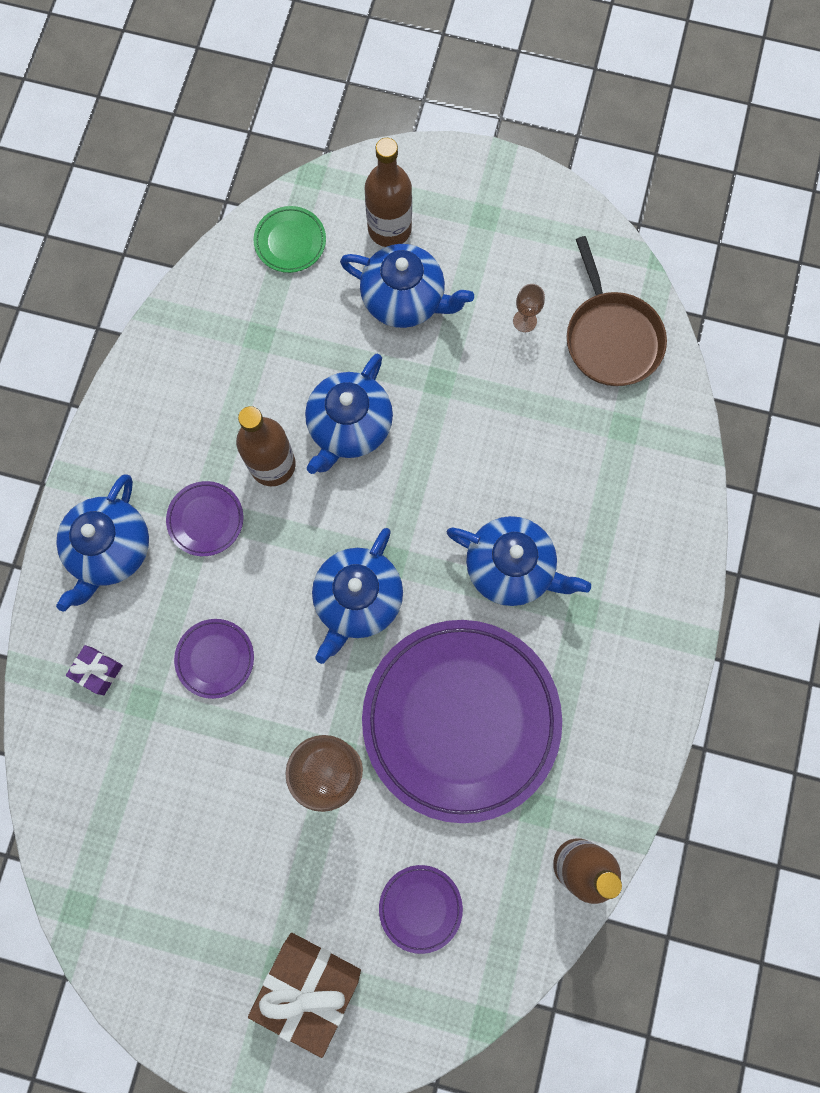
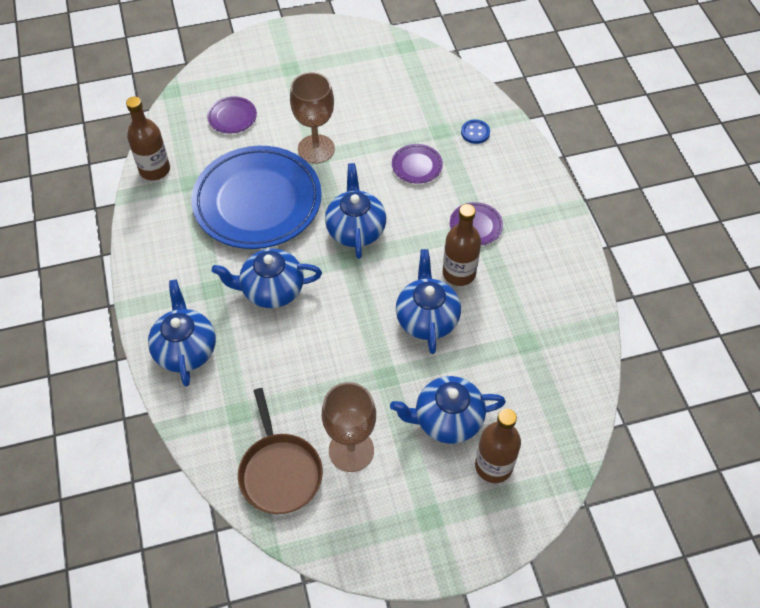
camera: 150 degrees right, 20 degrees down
(98, 671) = (475, 132): purple gift -> blue button
(111, 549) = (517, 186): blue teapot -> blue teapot (185, 349)
(290, 242) = (556, 417): green plate -> none
(308, 986) = (271, 67): brown gift -> none
(461, 719) = (257, 202): purple plate -> blue plate
(524, 321) = (351, 450): brown goblet -> brown goblet, size x2.25
(611, 338) = (279, 472): brown pan -> brown pan turned 150 degrees counterclockwise

